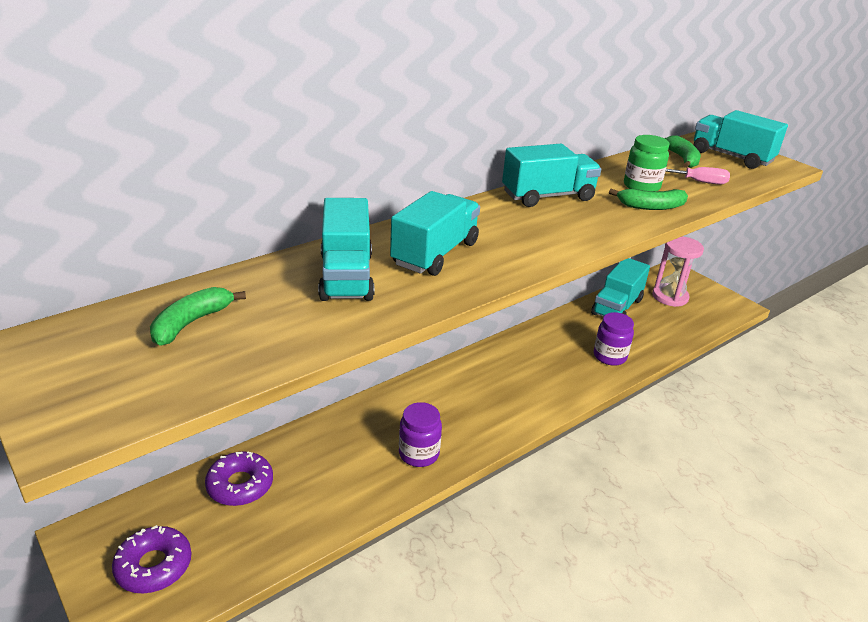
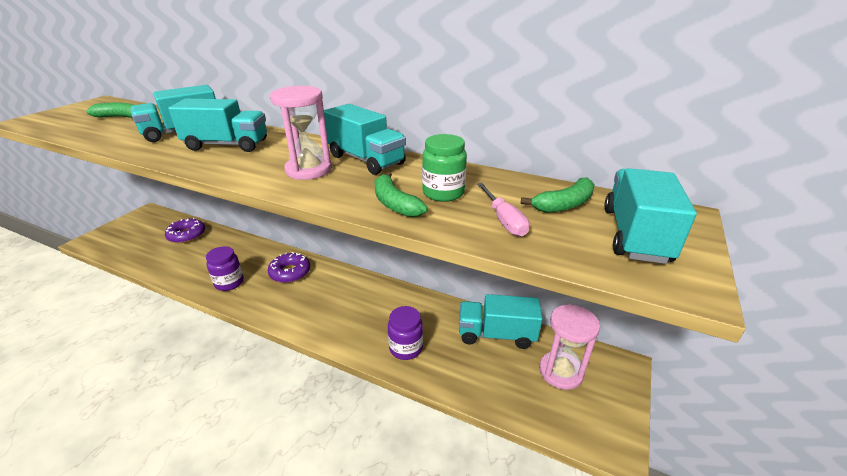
camera: 65 degrees right, 0 degrees up
(154, 566) = (127, 234): purple donut -> purple donut (290, 272)
(553, 224) = (309, 170): none -> pink hourglass

